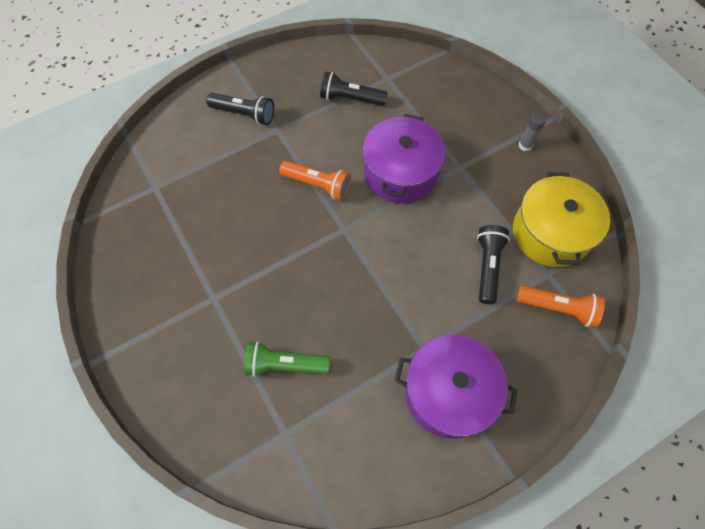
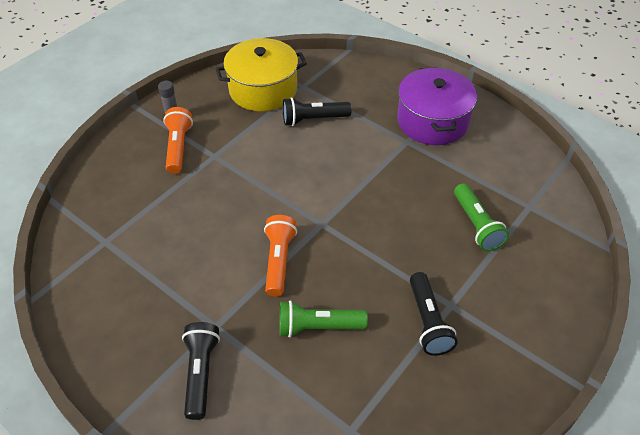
camera: 110 degrees left, 15 degrees down
(243, 193) = (318, 326): none -> green flashlight
(350, 98) = (146, 267): black flashlight -> black flashlight (428, 322)
(400, 173) = (237, 197): purple pot -> none
(558, 308) = (330, 77): orange flashlight -> orange flashlight (178, 147)

